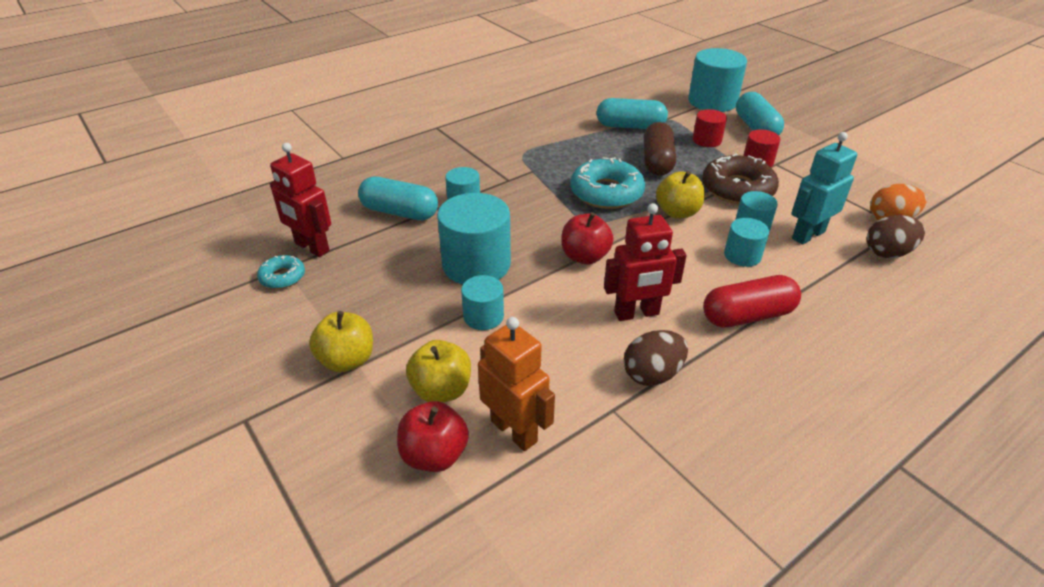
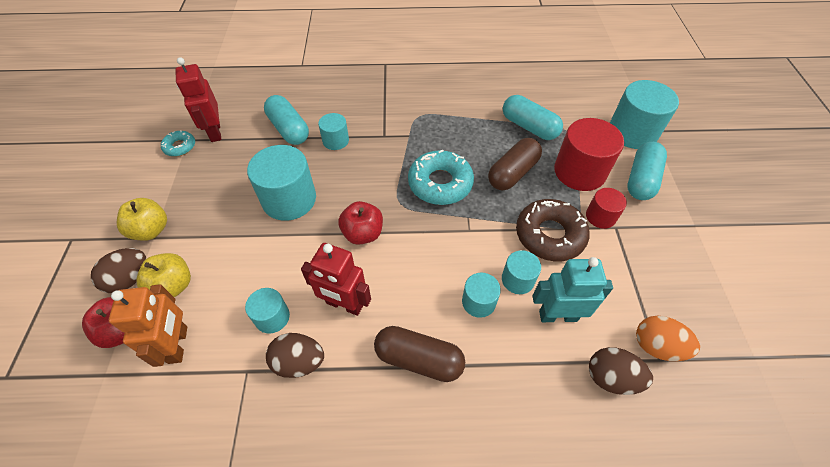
camera: 35 degrees right, 15 degrees up
(379, 412) = (130, 279): none -> brown egg
(483, 316) = (251, 244): turquoise cylinder -> turquoise cylinder (272, 317)
(677, 212) = (473, 231): yellow apple -> none
(706, 140) = (579, 171): red cylinder -> red cylinder, size x1.85
(747, 316) = (419, 359): red capsule -> brown capsule

